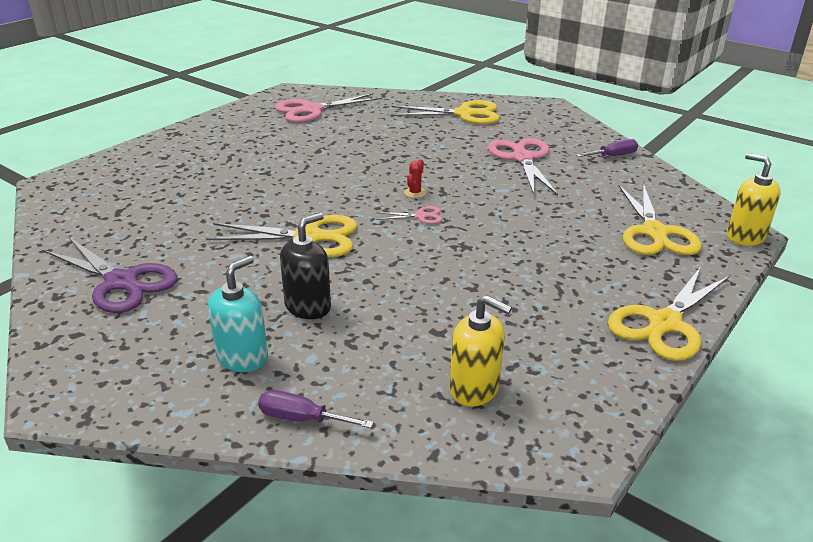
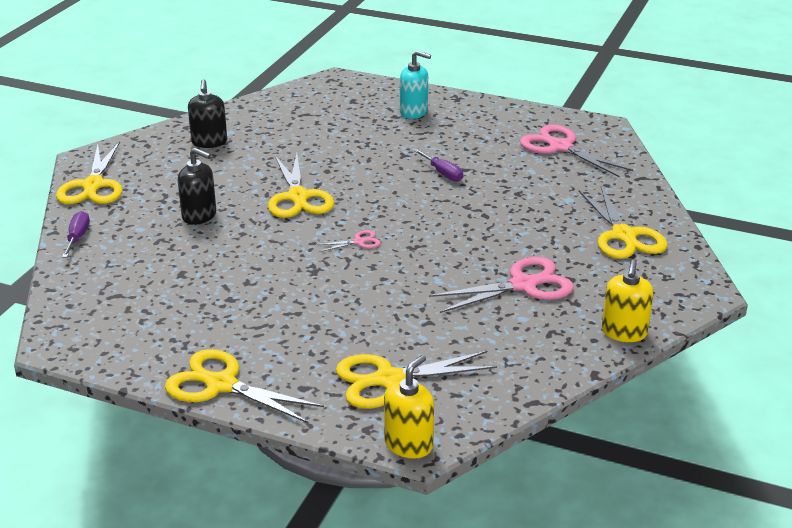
camera: 75 degrees right, 0 degrees up
(121, 282) = (209, 142): purple scissors -> black soap dispenser
(155, 394) = (93, 185): none -> yellow scissors
(242, 357) = (135, 204): turquoise soap dispenser -> turquoise soap dispenser (414, 112)
(415, 193) = (404, 232): red cactus -> none
(421, 216) = (359, 242): pink scissors -> pink scissors turned 90 degrees counterclockwise
(474, 389) = (117, 297): yellow soap dispenser -> yellow soap dispenser (624, 332)
(613, 156) = (572, 348): purple screwdriver -> purple screwdriver (443, 173)

